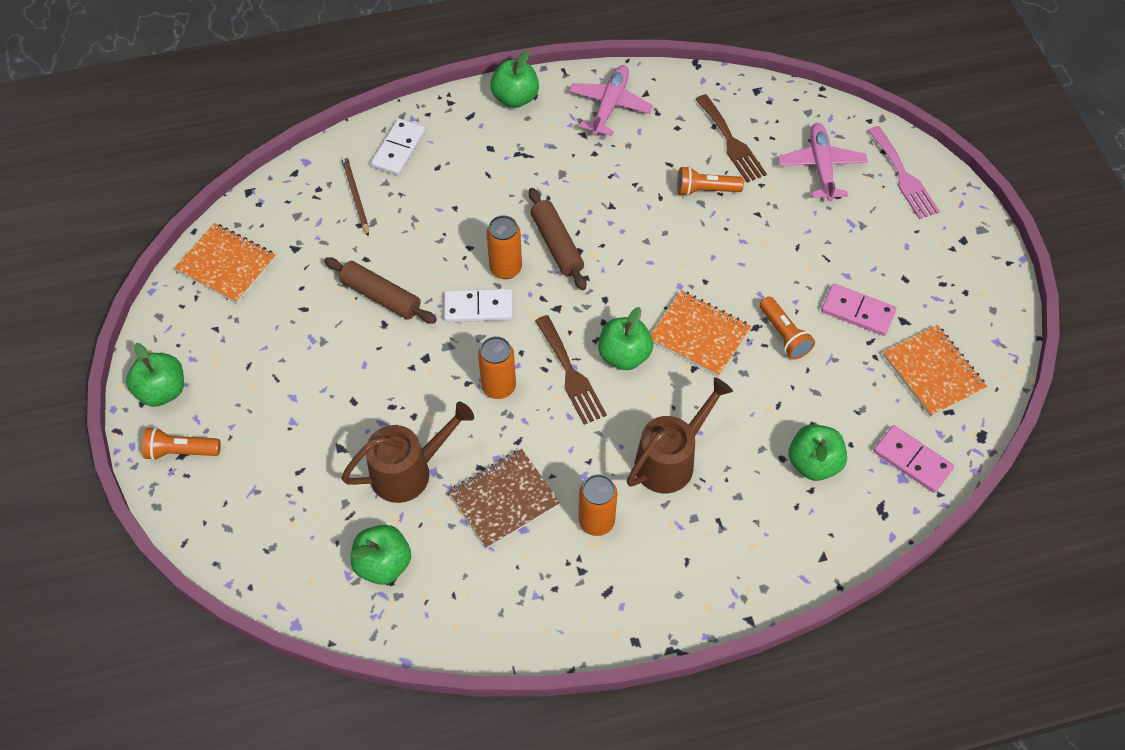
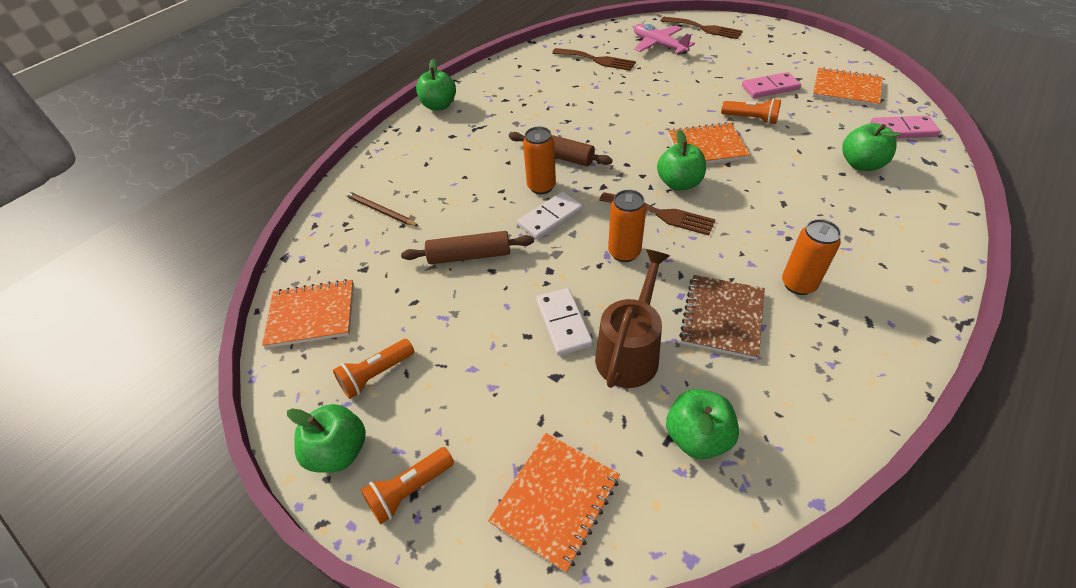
camera: 35 degrees left, 10 degrees down
(256, 528) = (555, 500): none -> orange notebook
(399, 149) = (386, 169): white domino -> white domino (563, 323)
(609, 106) = (505, 80): pink plane -> none
(671, 459) = (787, 217): brown watering can -> none
(705, 190) = (612, 85): orange flashlight -> orange flashlight (376, 374)
(903, 176) = (704, 28): pink fork -> brown fork

